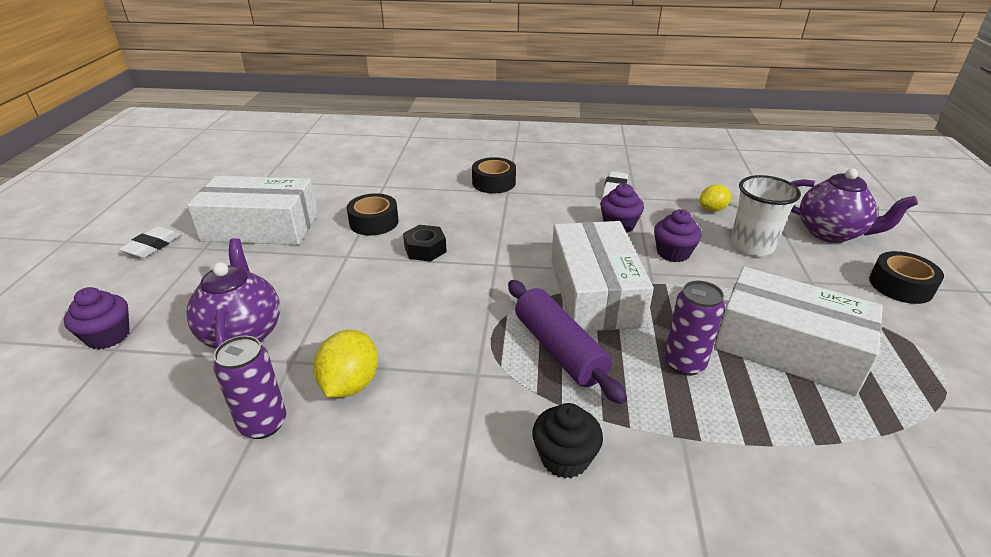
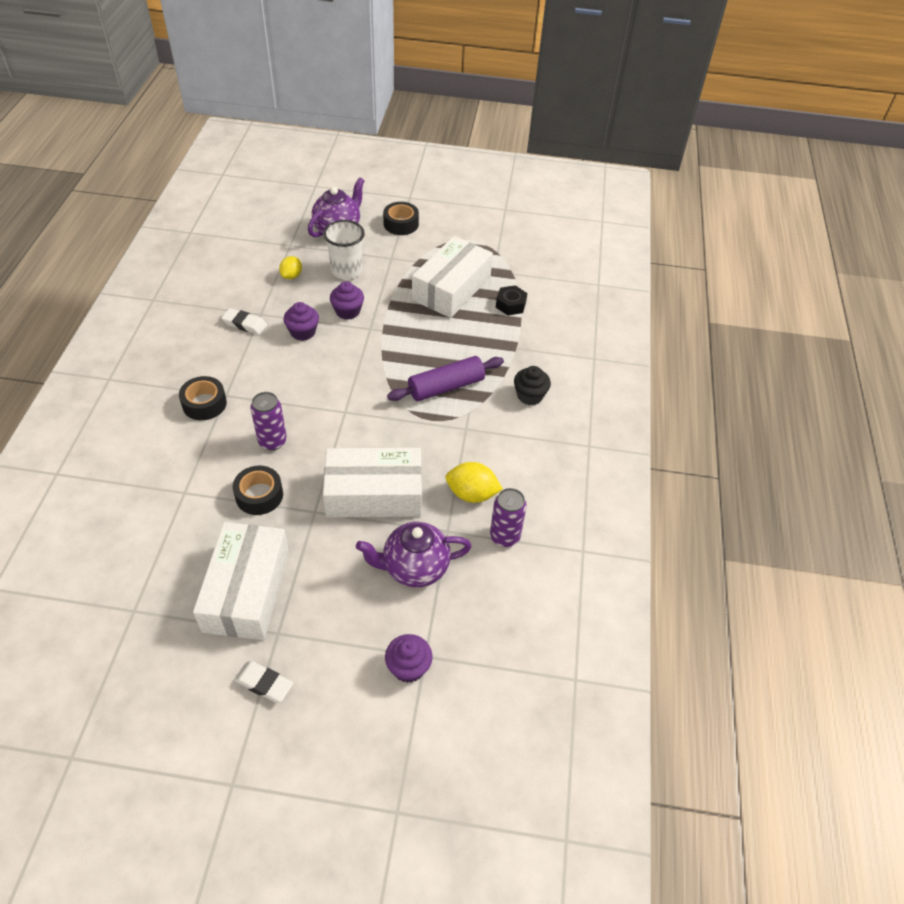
camera: 90 degrees left, 15 degrees up
(425, 249) = (315, 456): black nut -> black nut (510, 305)
(595, 292) = (389, 360): white box -> white box (374, 493)
(684, 363) = (462, 334): purple can -> purple can (272, 441)
(712, 209) = (291, 276): yellow lemon -> yellow lemon turned 45 degrees clockwise

